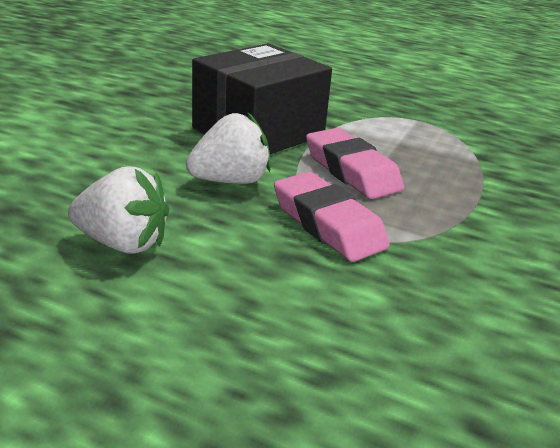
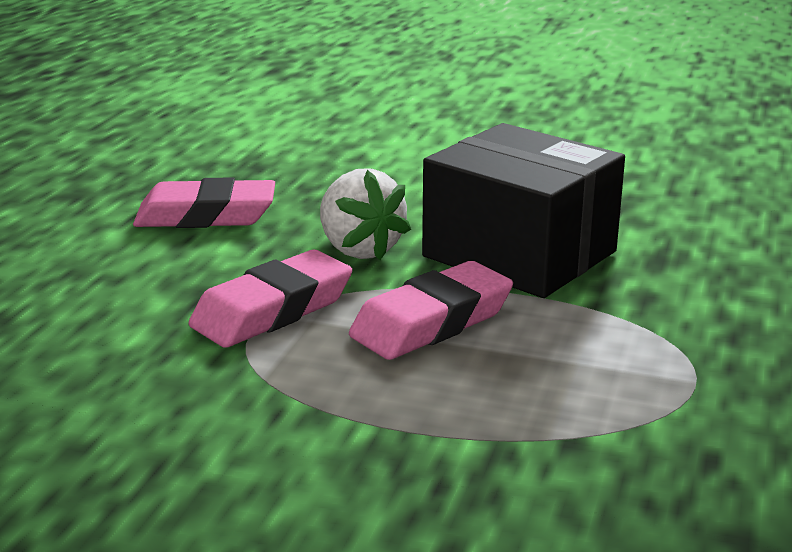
camera: 85 degrees right, 5 degrees down
(123, 243) = (206, 216): white strawberry -> pink eraser

